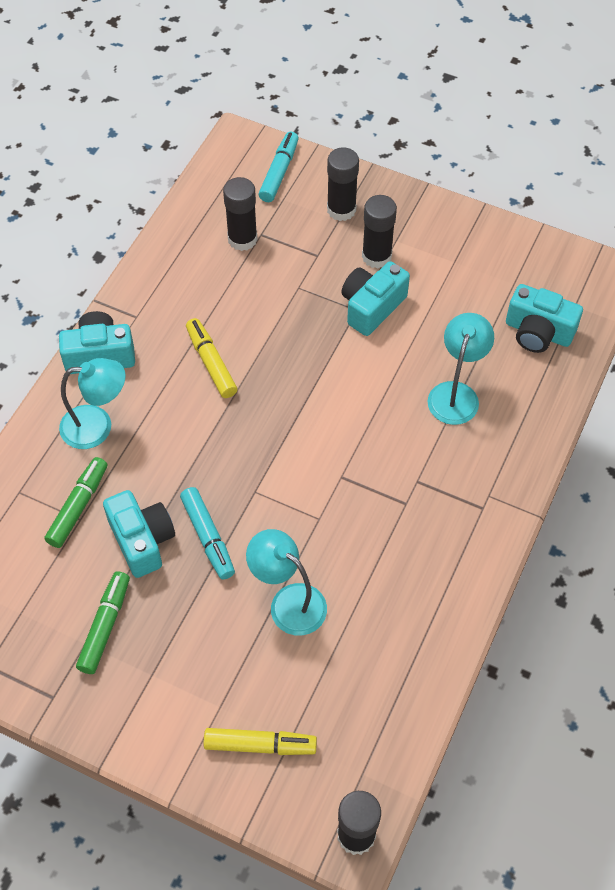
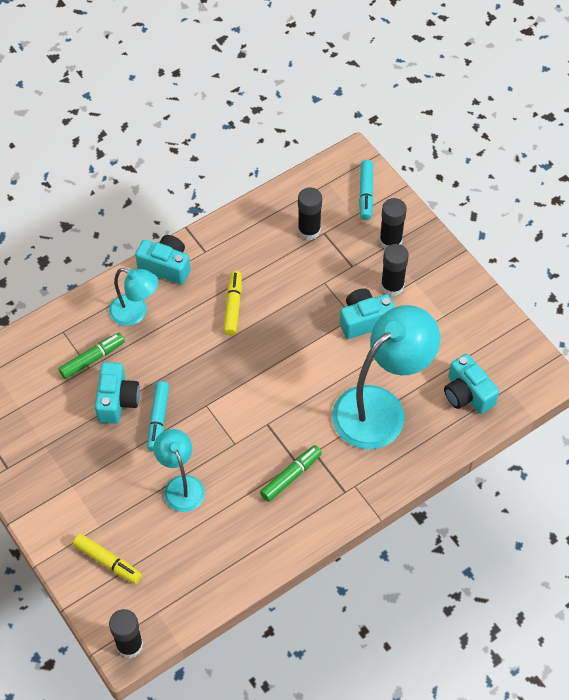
camera: 30 degrees right, 0 degrees up
(105, 626) = (63, 441): green marker -> green marker (291, 476)
(279, 172) = (366, 194): turquoise marker -> turquoise marker turned 135 degrees clockwise
(456, 394) = (380, 408): turquoise lamp -> turquoise lamp, size x1.84

